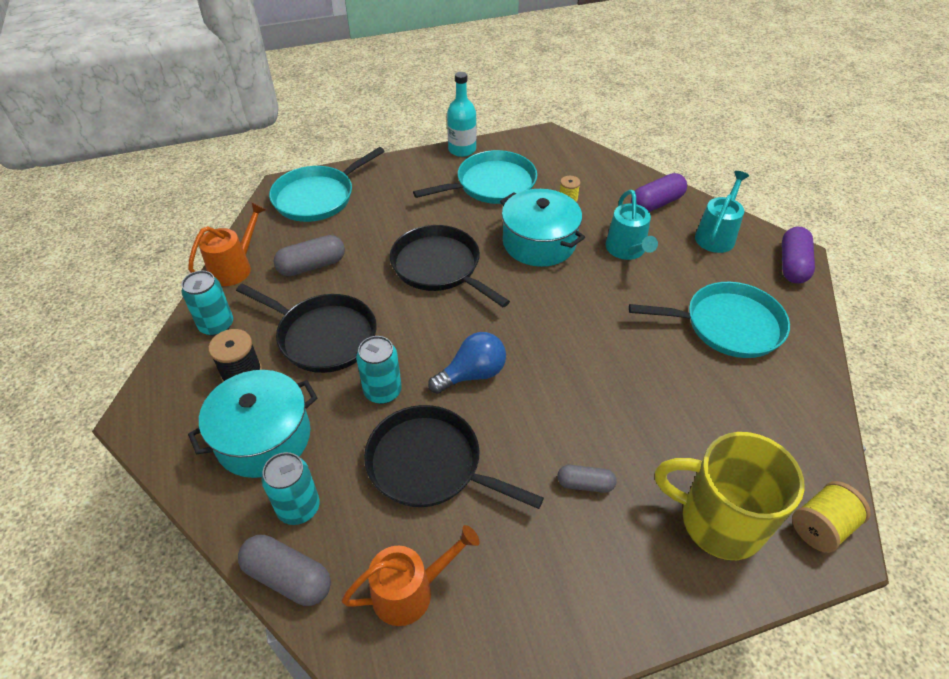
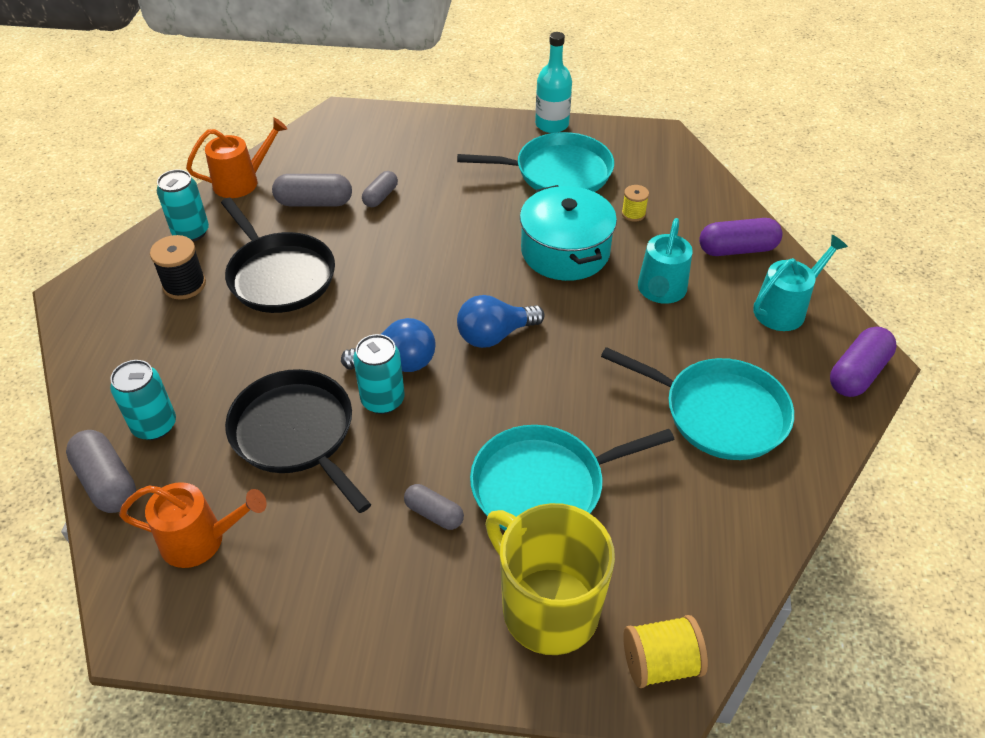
camera: 25 degrees right, 0 degrees up
(263, 438) = (165, 351): turquoise pot -> none
(317, 197) = (365, 133): turquoise pan -> turquoise pan (544, 485)
(365, 244) = (380, 196): none -> grey capsule
(382, 391) = (299, 348): turquoise can -> turquoise can (383, 400)
(439, 267) = (439, 243): black pan -> none
(532, 324) = (495, 335): none -> blue light bulb

